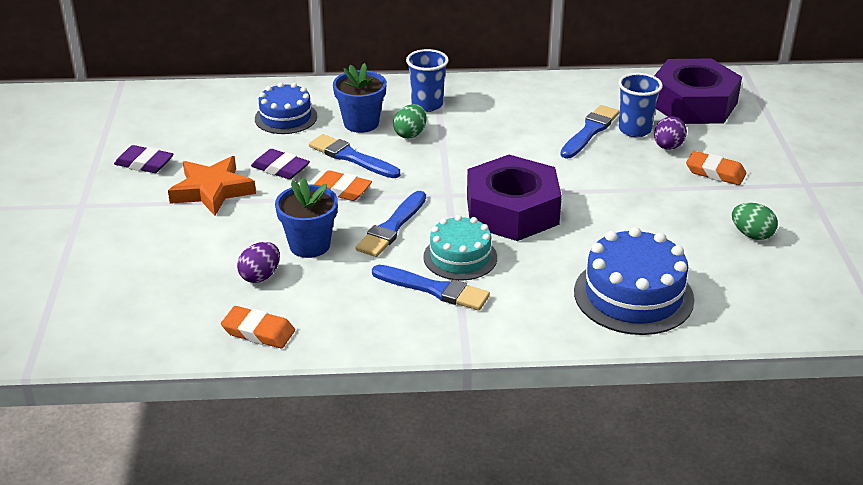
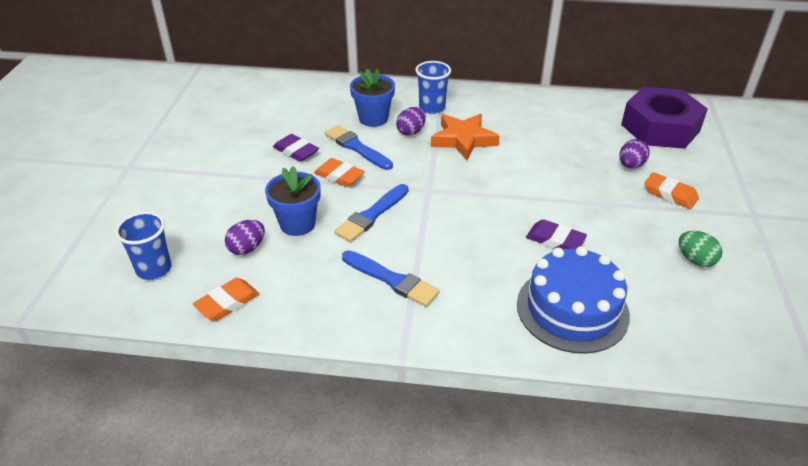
camera: 10 degrees right, 5 degrees up
(144, 163) = (190, 136): purple eraser -> purple eraser (555, 240)
(212, 190) = (235, 165): orange star -> orange star (463, 140)
(258, 332) = (227, 302): orange eraser -> orange eraser turned 75 degrees counterclockwise
(286, 117) = (314, 108): blue cake -> none
(410, 134) = (411, 132): green egg -> purple egg
(460, 257) = (423, 251): turquoise cake -> none
(512, 210) = (480, 211): purple nut -> none
(590, 131) = (564, 144): blue brush -> none
(634, 130) = (604, 147): blue cup -> blue cup (154, 269)

